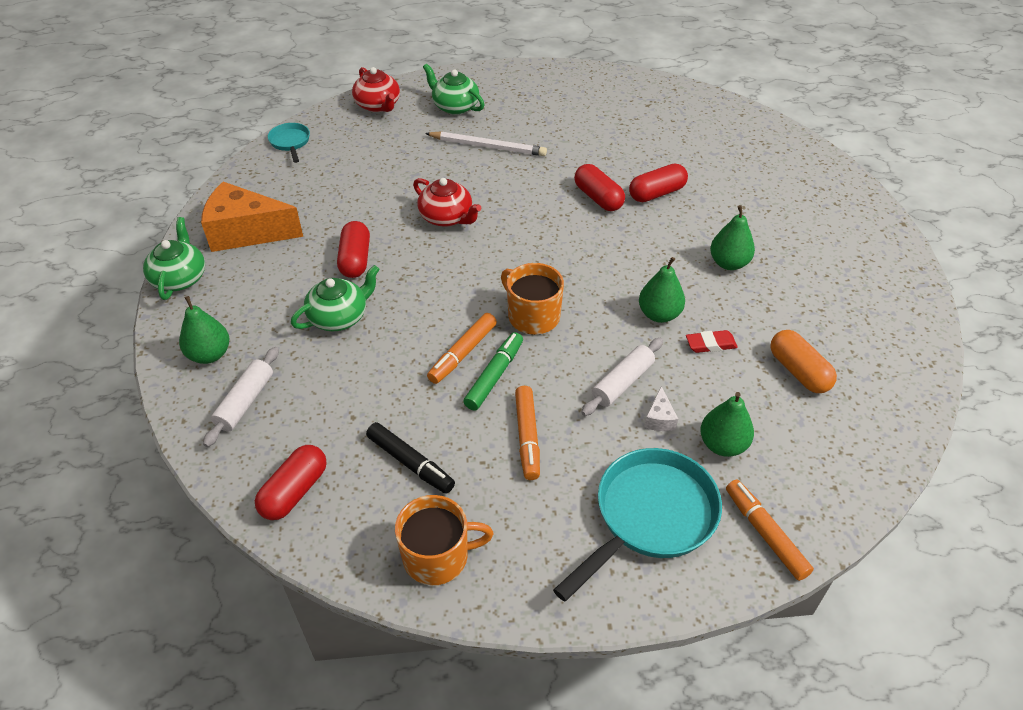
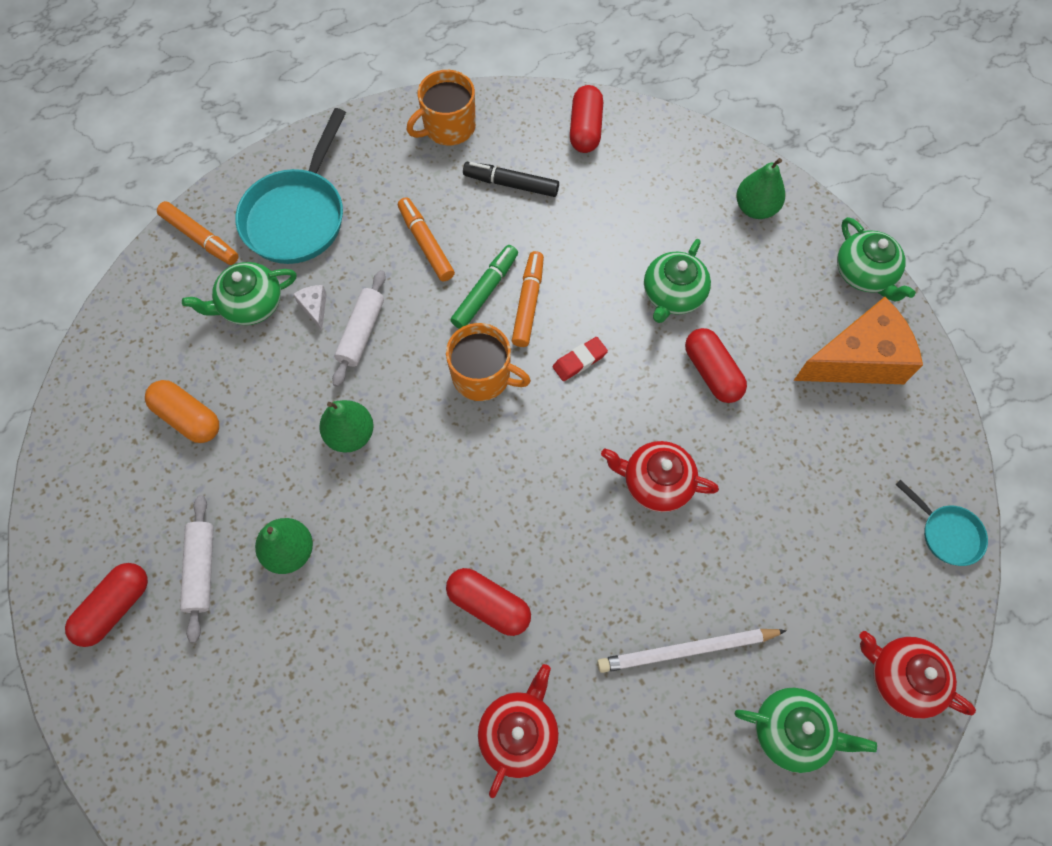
camera: 155 degrees right, 20 degrees up
(245, 402) = (684, 179): white rolling pin -> white rolling pin (201, 569)
(494, 376) = (485, 291): green marker -> green marker turned 150 degrees counterclockwise
(608, 147) = (519, 732): none -> red teapot
(656, 193) = (415, 650): red capsule -> red capsule (115, 607)
(710, 344) = (285, 416): red eraser -> red eraser (579, 361)
(722, 444) = (250, 304): green pear -> green teapot

